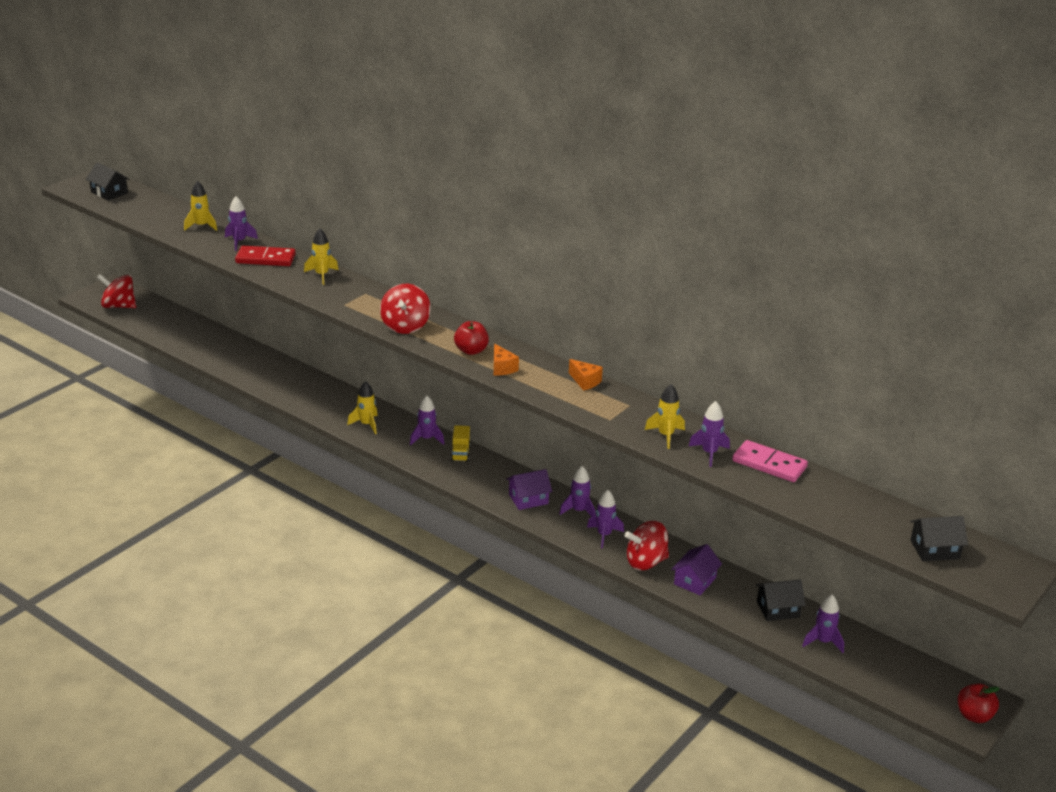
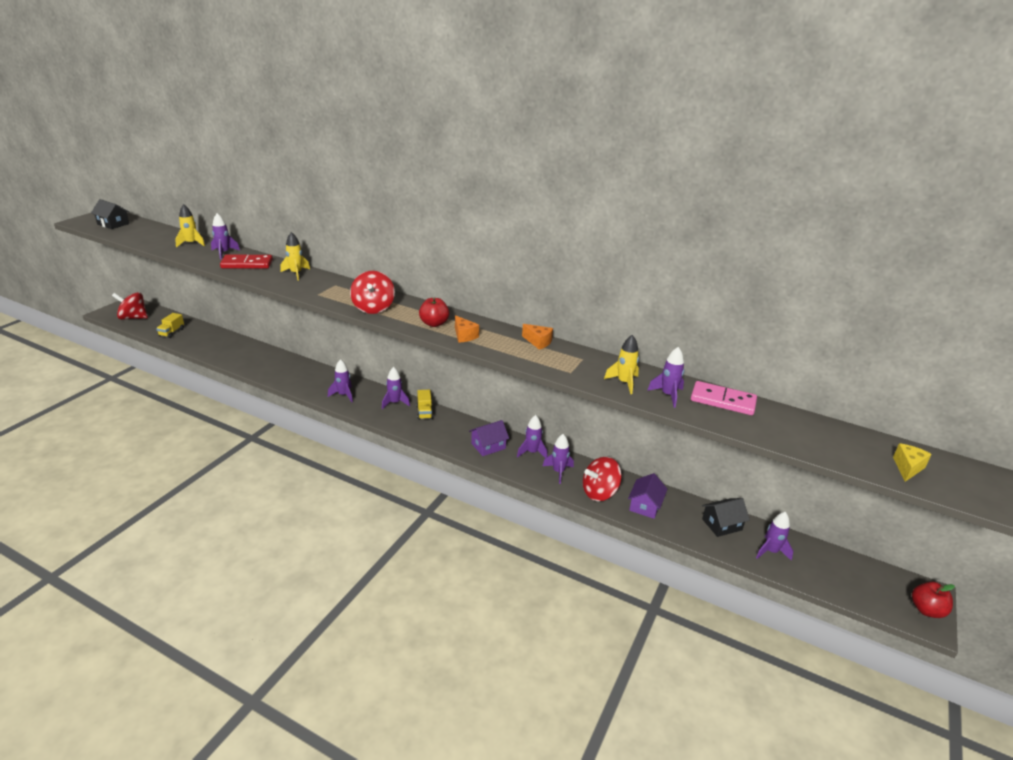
camera: 10 degrees left, 0 degrees up
(165, 329) = (172, 332): none -> yellow truck
(366, 424) = (343, 395): yellow rocket -> purple rocket
(935, 549) = (907, 468): black house -> yellow cheese

